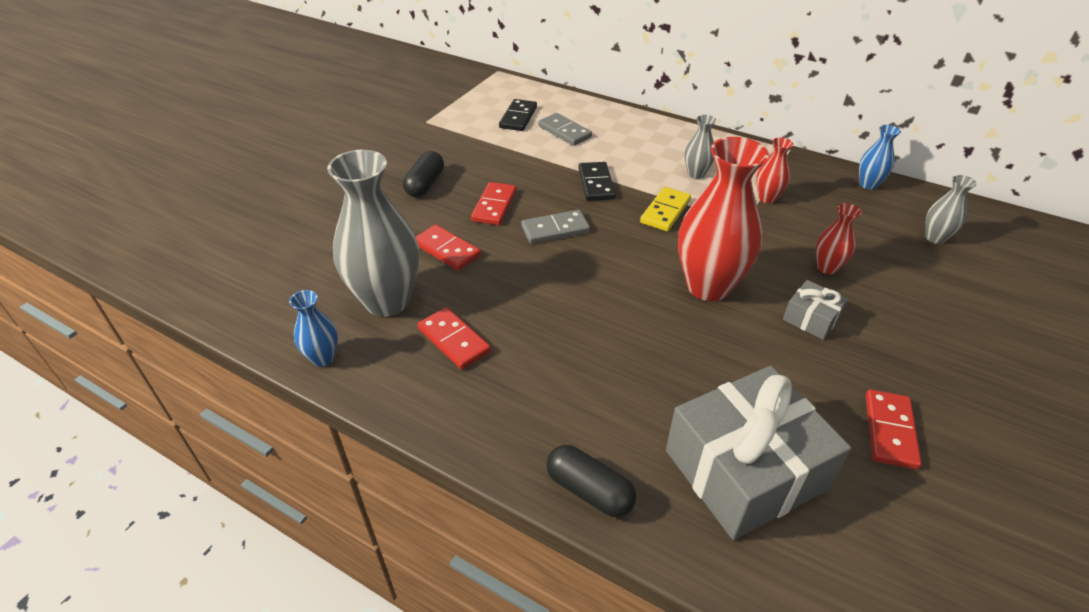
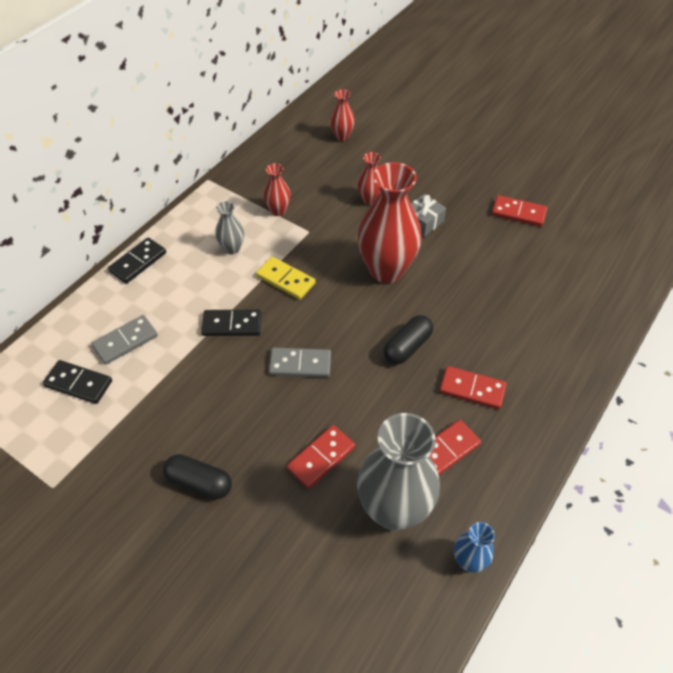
camera: 85 degrees left, 10 degrees up
(494, 206) = (254, 414): red domino -> red domino (472, 389)
(555, 229) = (300, 364): grey domino -> grey domino turned 75 degrees counterclockwise
(589, 490) = (581, 368): black capsule -> black capsule (407, 347)
(656, 125) = (138, 262): none -> black domino
(744, 469) = (554, 286): grey gift -> none
(868, 184) = (271, 149): blue vase -> none
(935, 238) = (342, 136): grey vase -> red vase

